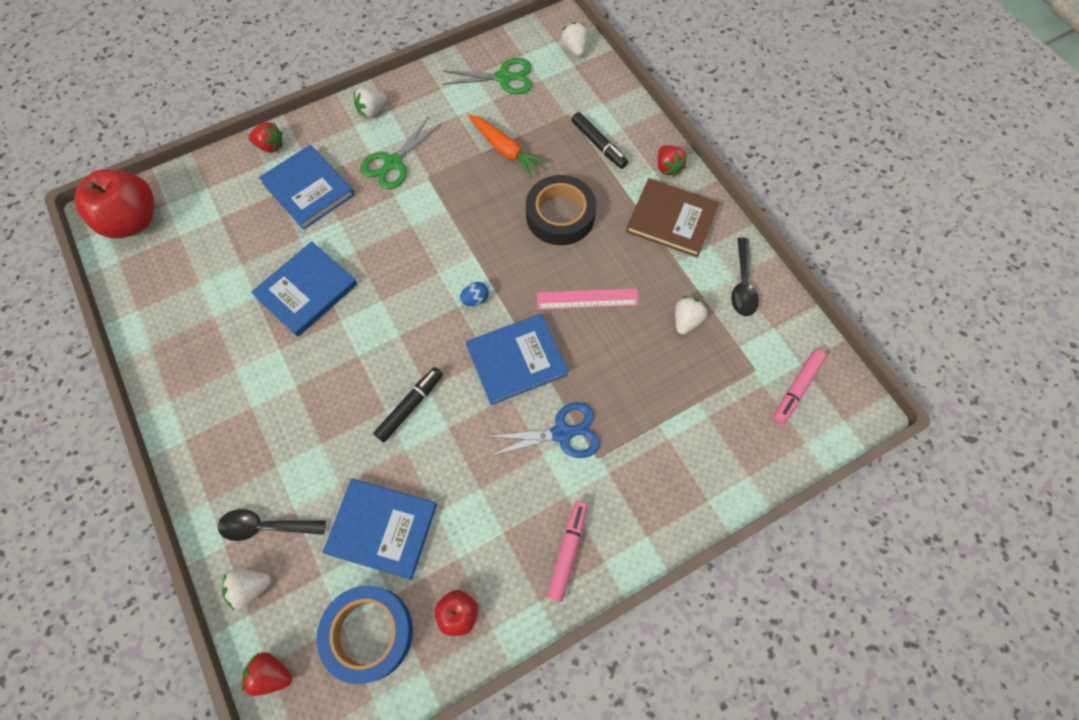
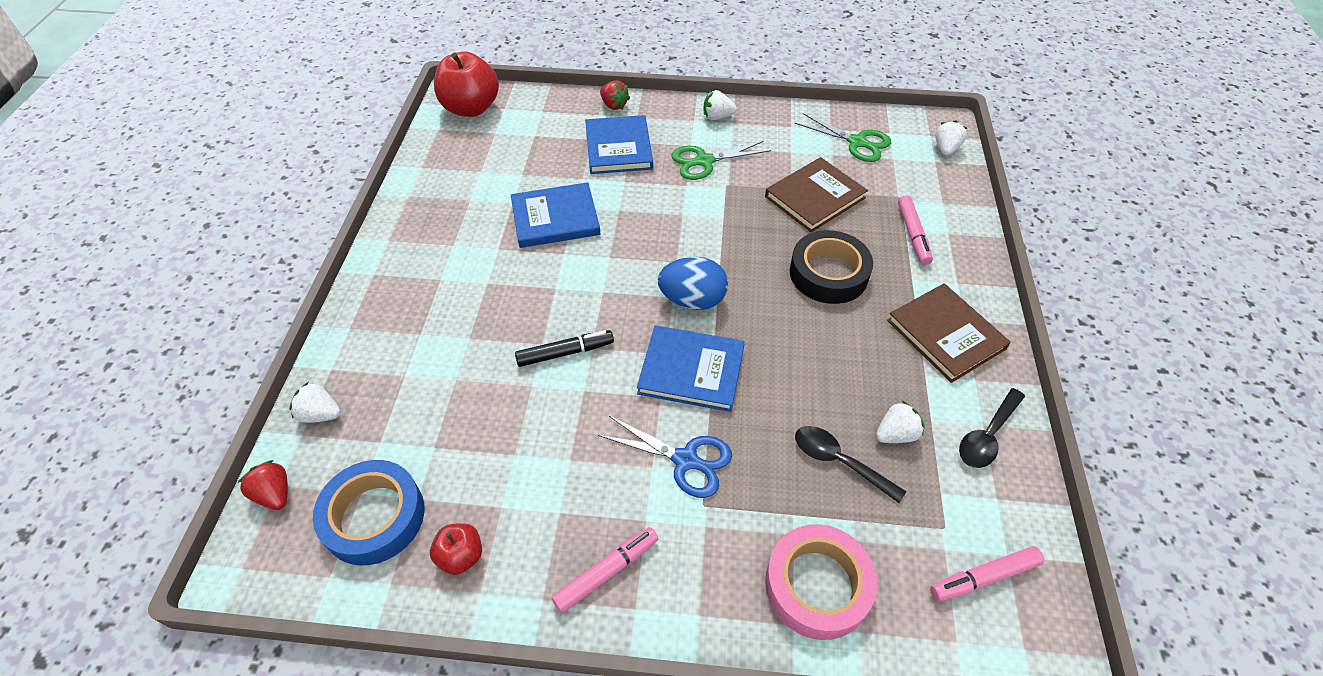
camera: 35 degrees right, 15 degrees down
(265, 526) = (372, 374): black spoon -> black spoon (839, 461)
(382, 529) = (459, 437): blue book -> none
(475, 299) = (692, 300): blue egg -> blue egg, size x2.07
(505, 150) = (815, 197): orange carrot -> brown book
(587, 299) = (802, 357): pink ruler -> none
(598, 145) = (912, 234): black marker -> pink marker
(668, 167) = (975, 287): red strawberry -> none
(705, 463) = (817, 585): none -> pink tape

